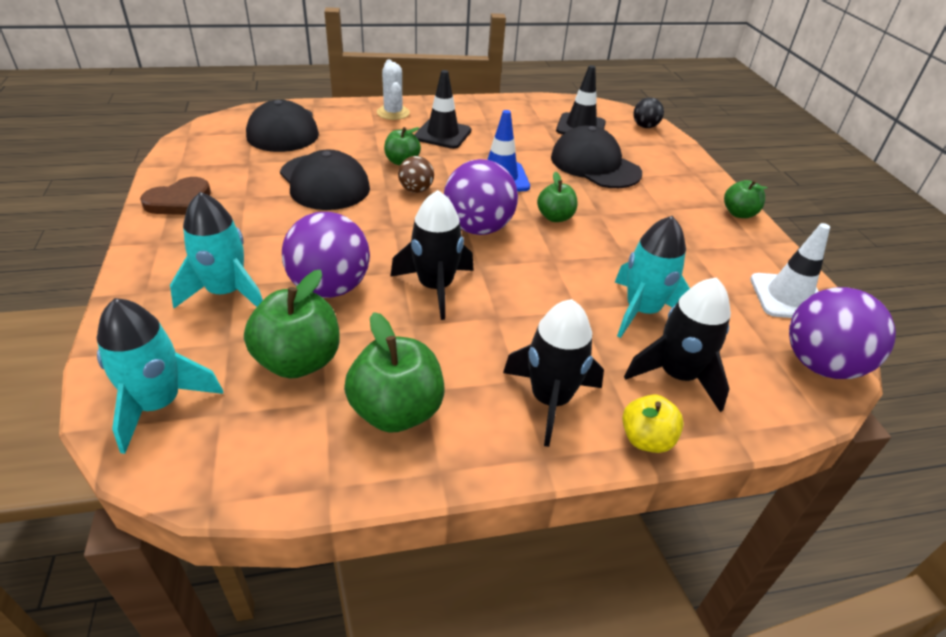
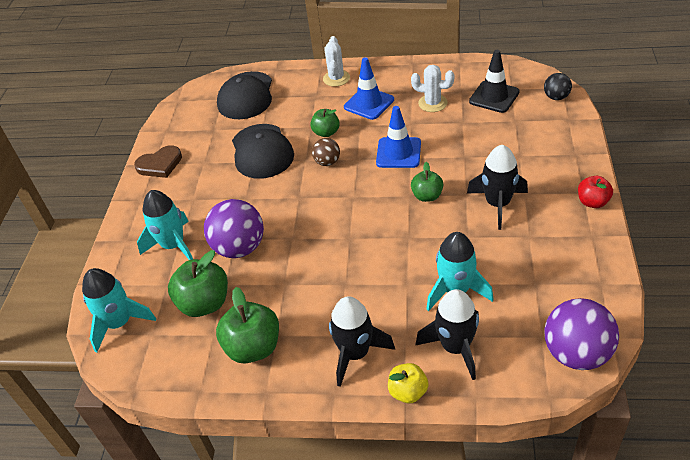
camera: 25 degrees right, 5 degrees up
(435, 287) = (311, 254): black rocket -> black rocket (498, 204)
(442, 134) = (369, 103): black traffic cone -> blue traffic cone
(478, 228) = (361, 203): purple ball -> none
(516, 133) = (432, 103): none -> white cactus
(595, 165) = (486, 142): black cap -> none
(739, 213) = (592, 202): green apple -> red apple
(788, 297) = (587, 290): white traffic cone -> none

